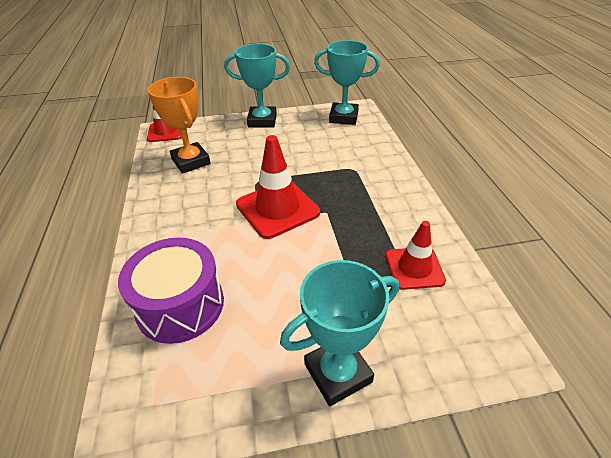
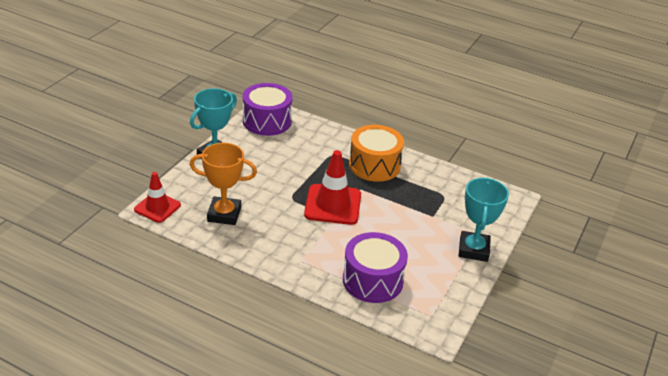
camera: 55 degrees left, 5 degrees down
(343, 117) = (267, 121): turquoise trophy -> purple drum
(378, 200) = (374, 165): none -> orange drum
(414, 268) = (439, 188): red traffic cone -> none

